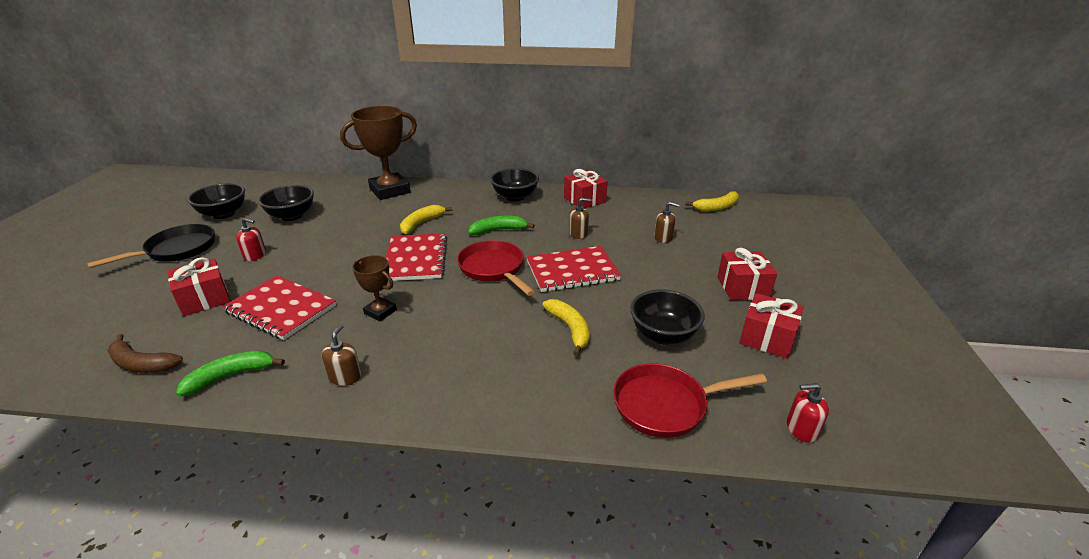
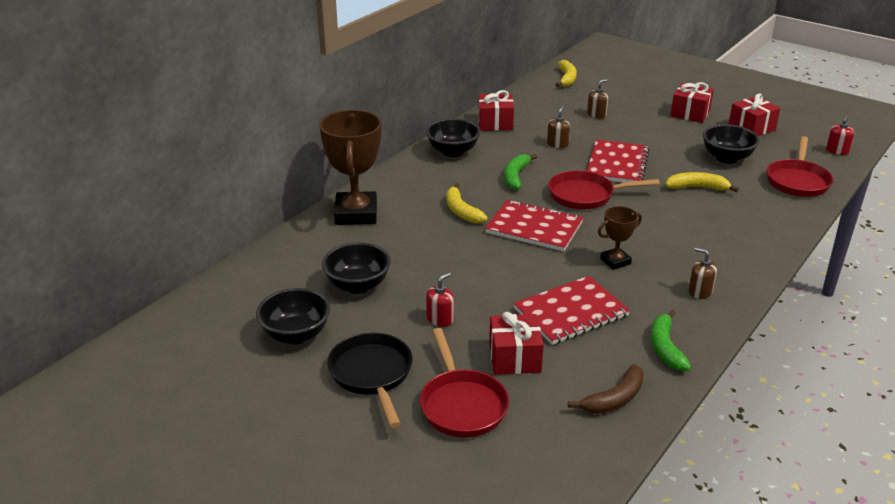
camera: 60 degrees left, 0 degrees up
(137, 292) = (462, 405): none -> red pan

